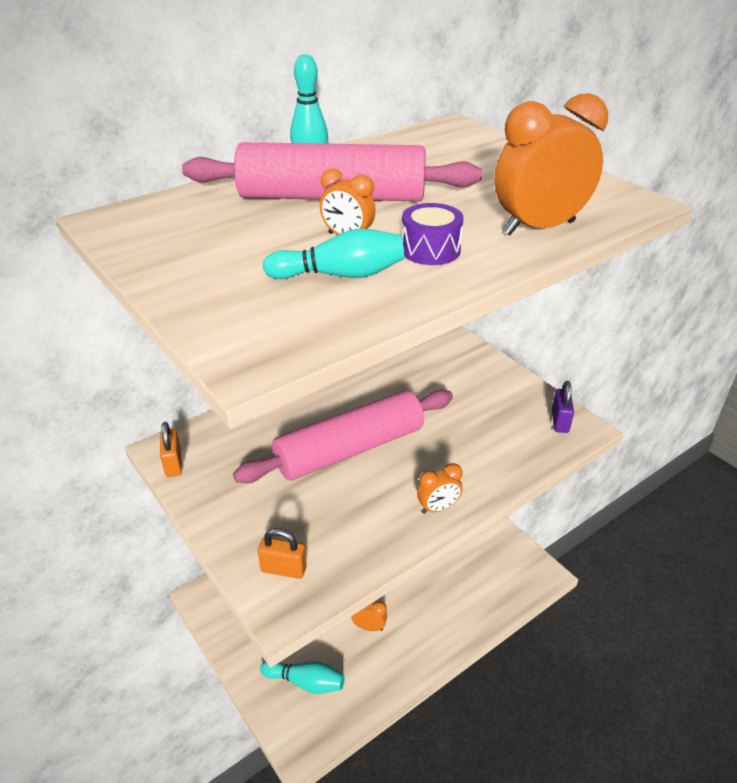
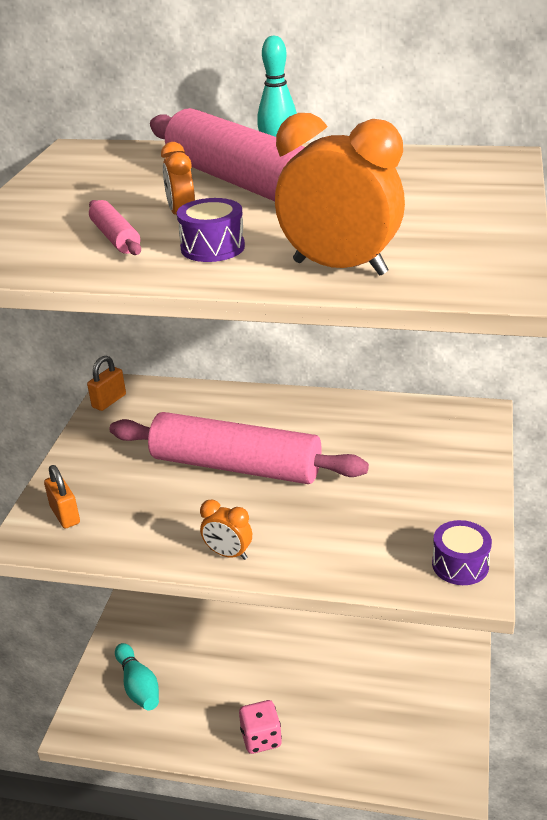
camera: 50 degrees right, 5 degrees down
(340, 275) = (115, 238): turquoise bowling pin -> pink rolling pin
(369, 627) = (234, 688): orange clock -> none
(424, 642) = (261, 738): none -> pink dice
(560, 421) = (460, 565): purple padlock -> purple drum

